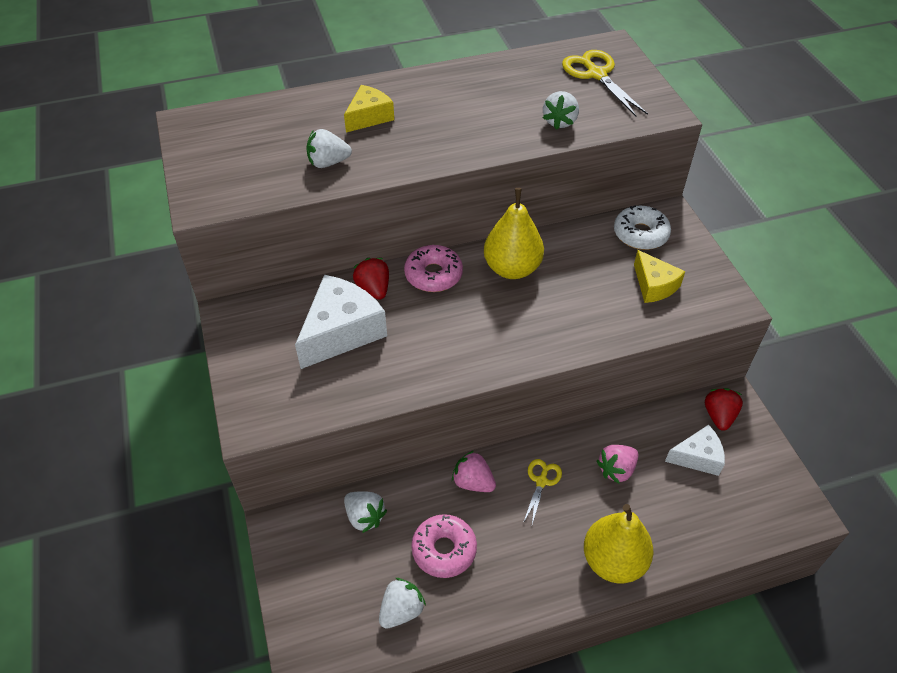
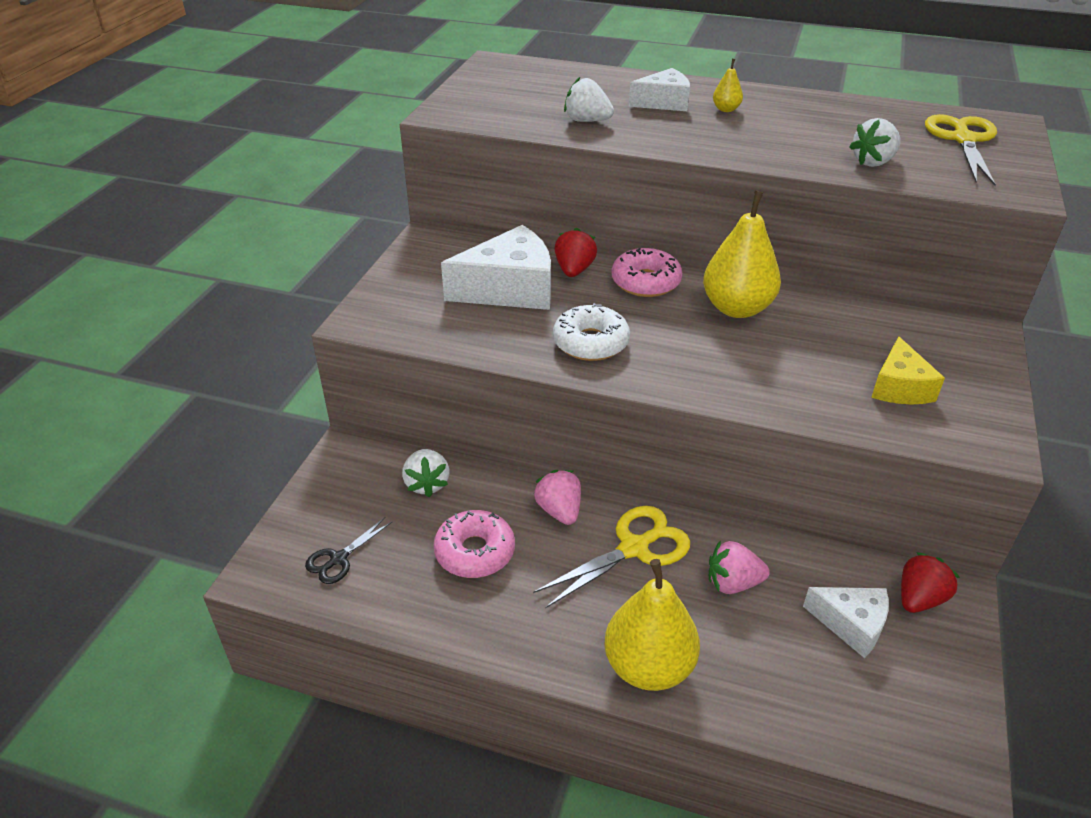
camera: 35 degrees right, 10 degrees down
(354, 617) = (338, 559): none -> black scissors
(369, 117) = (664, 103): yellow cheese -> white cheese
(401, 610) = (385, 579): white strawberry -> none
(420, 106) = (726, 109): none -> yellow pear
(541, 481) = (634, 548): yellow scissors -> yellow scissors, size x1.74
(640, 234) = (927, 336): white donut -> white donut (590, 343)

